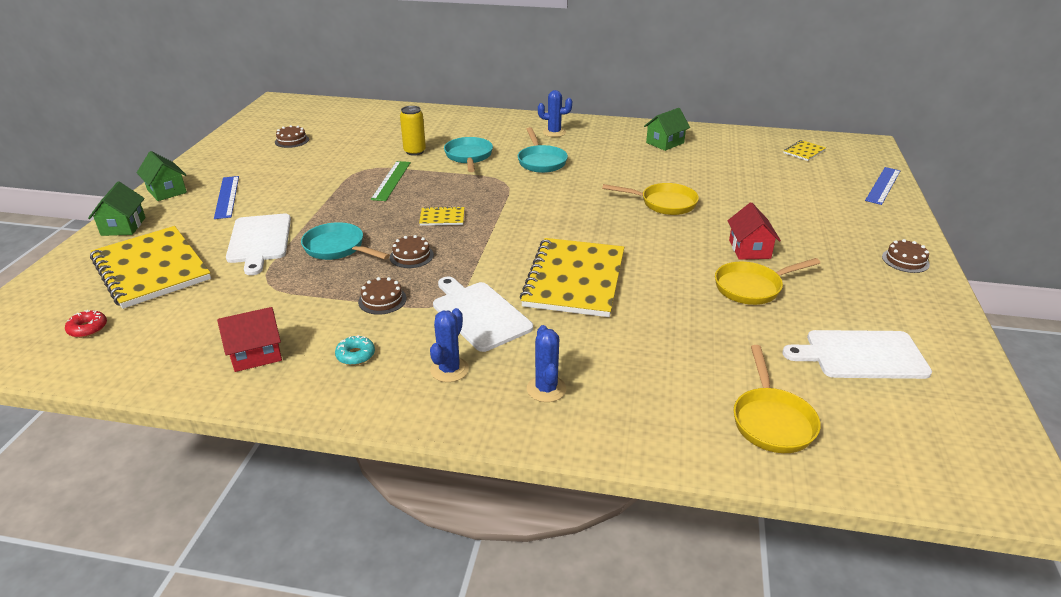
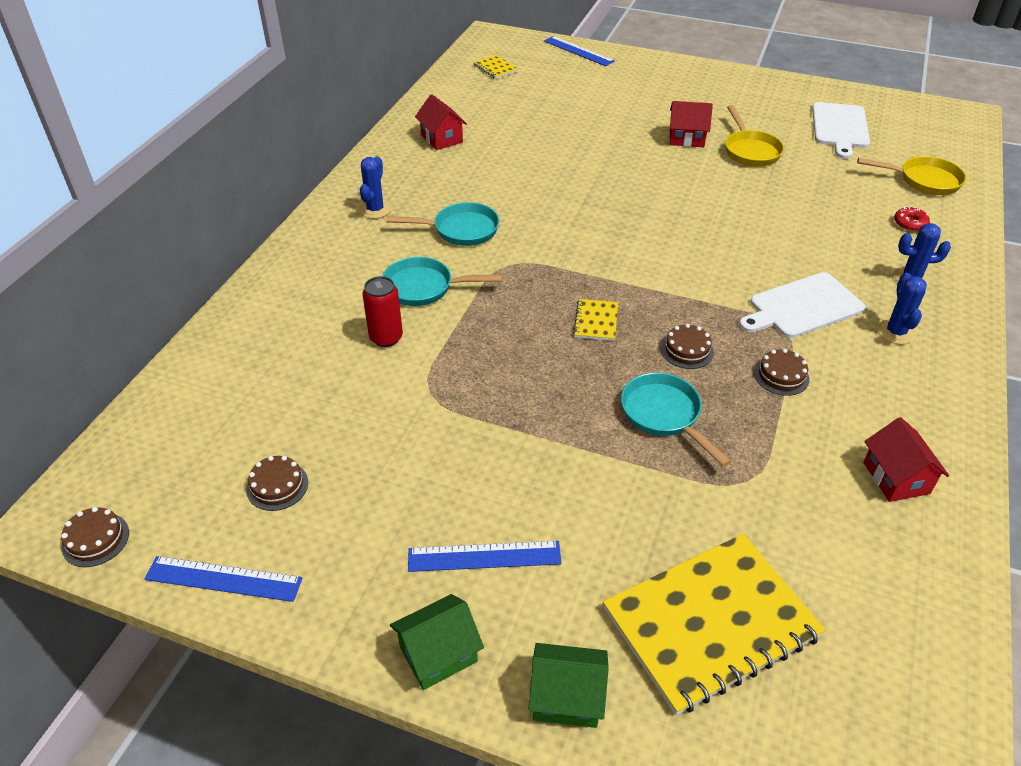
camera: 80 degrees left, 10 degrees up
(88, 328) = (868, 671): red donut -> red donut (910, 223)
(233, 138) = (223, 579): none -> blue ruler
(259, 240) = (636, 499): white cutting board -> none
(338, 248) = (664, 415): turquoise pan -> turquoise pan turned 105 degrees clockwise
(355, 355) = (884, 396): turquoise donut -> none
(391, 180) = (477, 363): green ruler -> none
(414, 151) = (386, 338): yellow can -> red can
(449, 370) = (895, 332): blue cactus -> blue cactus turned 60 degrees clockwise
(574, 279) = (738, 241): yellow notebook -> none
(664, 203) = (590, 165): yellow pan -> none
(665, 143) = (441, 138): green house -> red house
(905, 260) = (708, 77): brown cake -> brown cake (95, 539)

